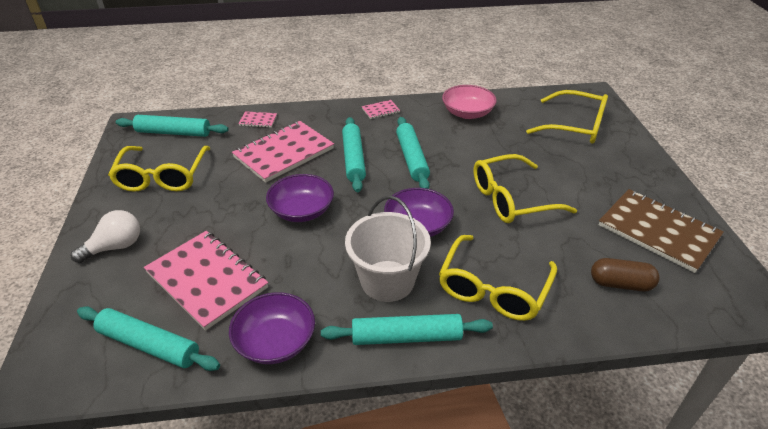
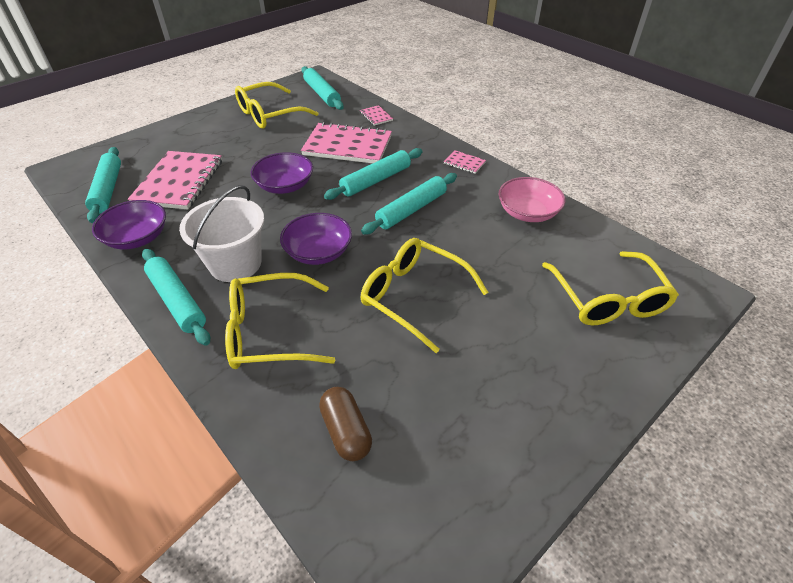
camera: 55 degrees right, 5 degrees up
(115, 247) = (186, 134): white light bulb -> none
(658, 231) = (472, 442): brown notebook -> none

